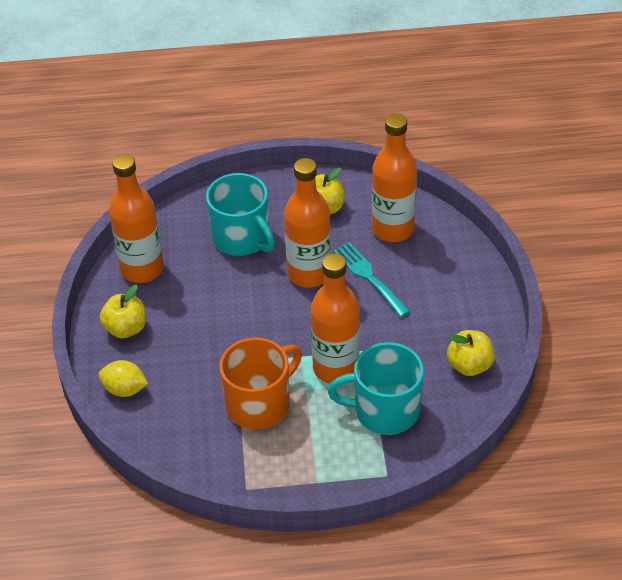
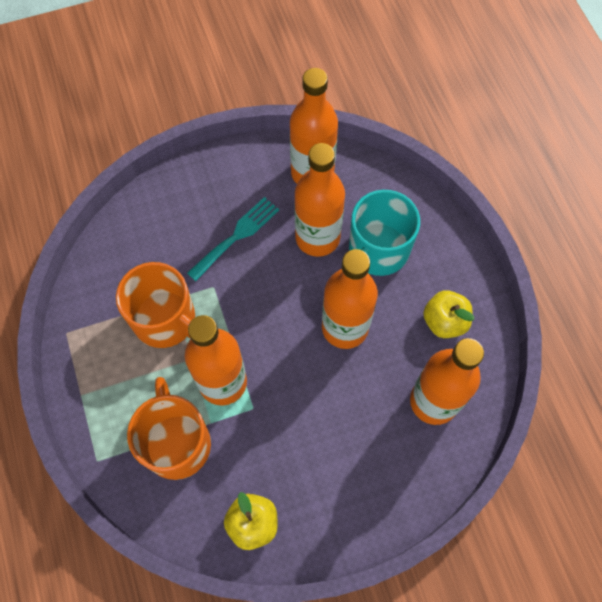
camera: 75 degrees right, 20 degrees up
(125, 389) = (163, 200): yellow lemon -> none
(126, 328) = (235, 180): yellow apple -> none
(213, 277) = (317, 238): none -> orange bottle
(369, 277) = (355, 390): turquoise fork -> turquoise fork (237, 236)
(385, 410) = (177, 443): turquoise mug -> orange mug

